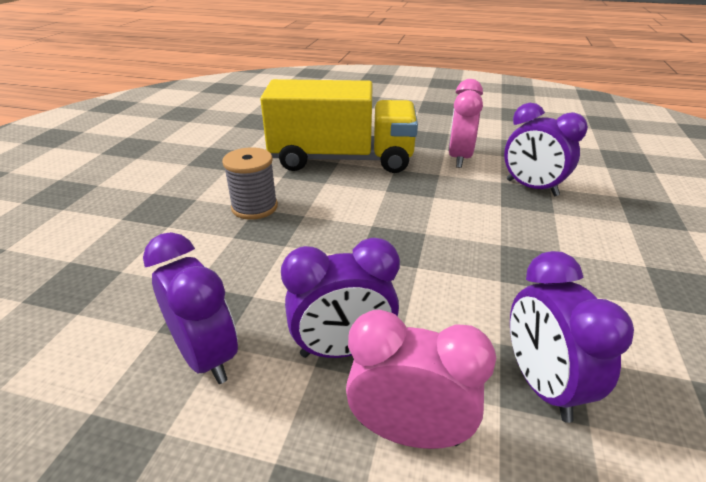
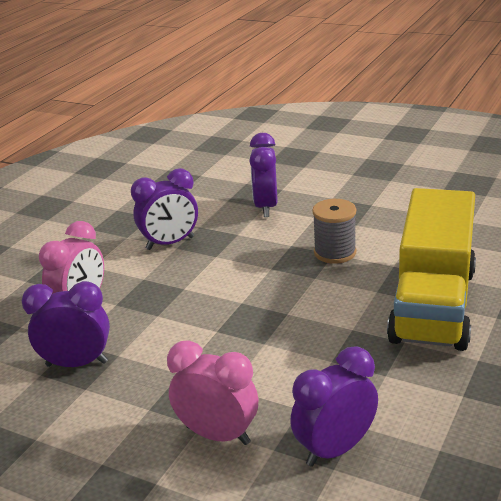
camera: 105 degrees right, 5 degrees down
(342, 349) = (150, 289): purple clock -> purple clock (266, 207)
(459, 158) = (430, 402): pink clock -> pink clock (218, 435)

